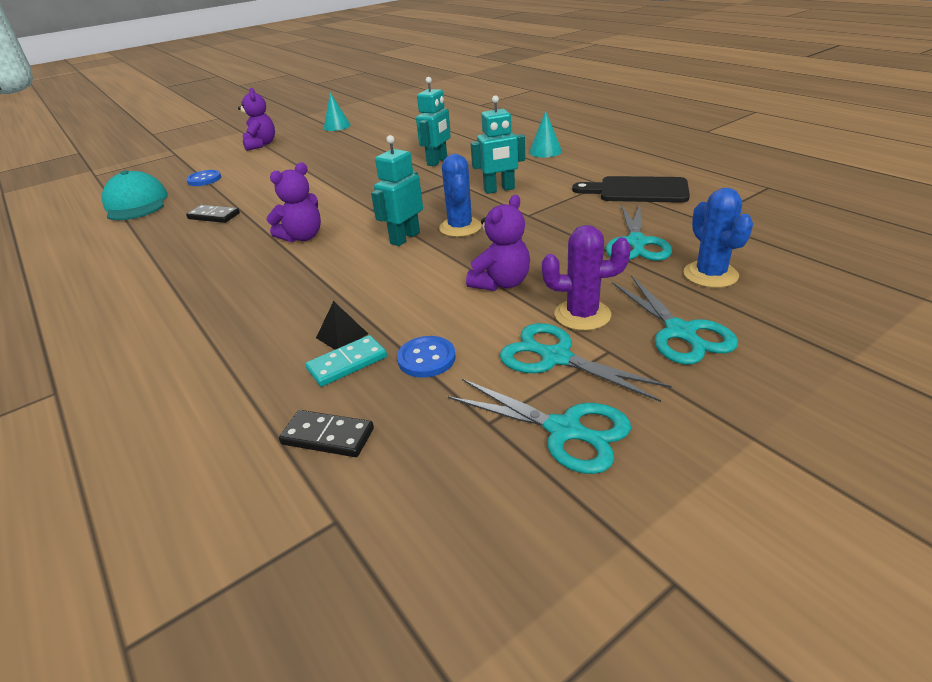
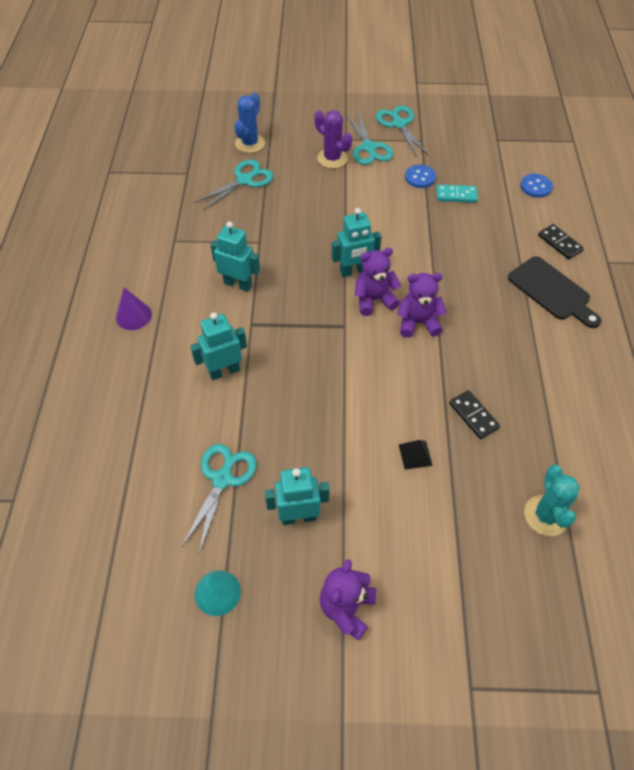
camera: 145 degrees left, 20 degrees up
(136, 203) = (546, 515): turquoise cap -> turquoise cactus
(204, 179) = (457, 529): blue button -> blue button (535, 187)
(316, 150) = (298, 516): none -> turquoise robot
(328, 436) = (484, 167): black domino -> black domino (559, 243)
(342, 335) = (448, 213): black pyramid -> black pyramid (415, 455)
(460, 227) = (311, 258): blue cactus -> none
(501, 283) = (342, 198): purple teddy bear -> purple teddy bear (374, 300)
(545, 151) = (133, 316): turquoise cone -> purple cone
(637, 190) = (169, 218): black cutting board -> black cutting board (552, 291)
(680, 332) = (308, 130): turquoise scissors -> turquoise scissors (222, 479)

